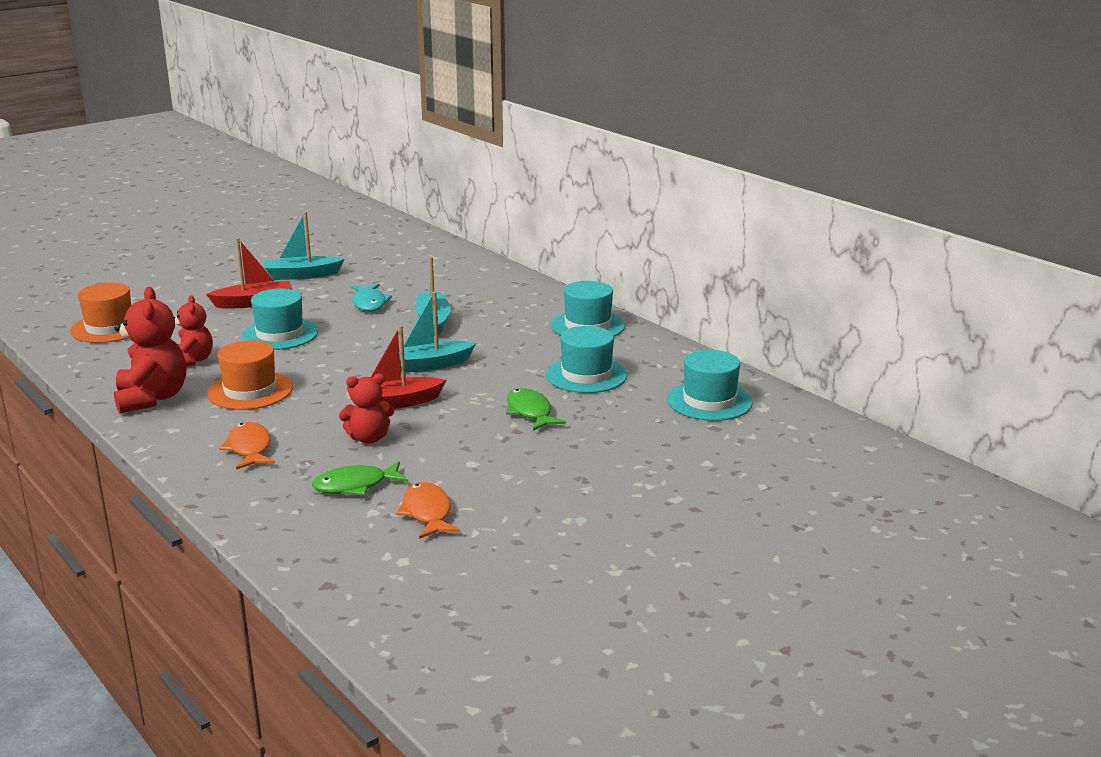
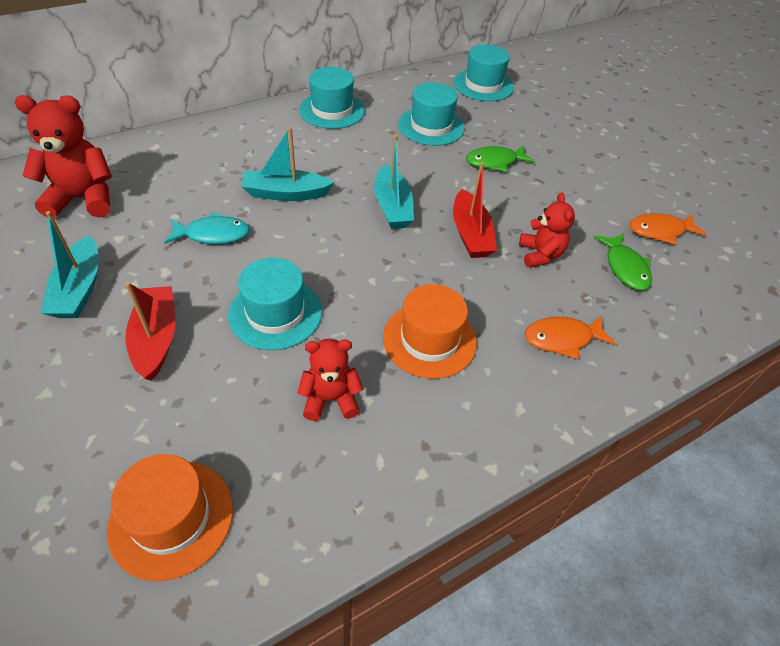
camera: 85 degrees left, 25 degrees up
(152, 398) = (436, 435): red teddy bear -> red teddy bear (83, 199)

